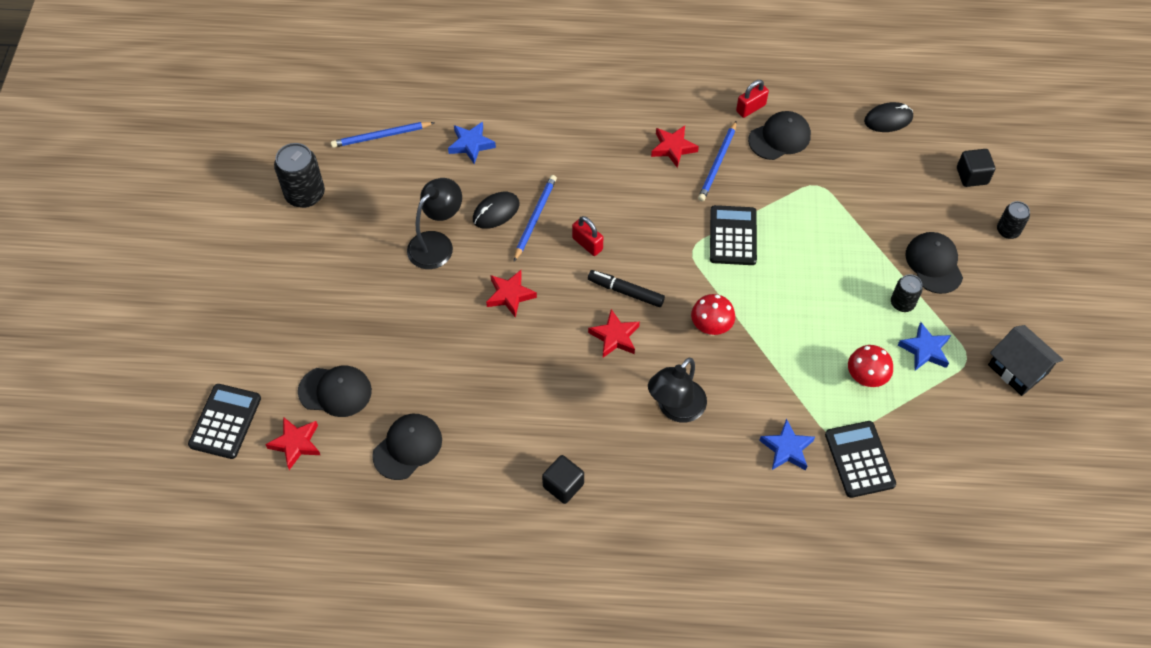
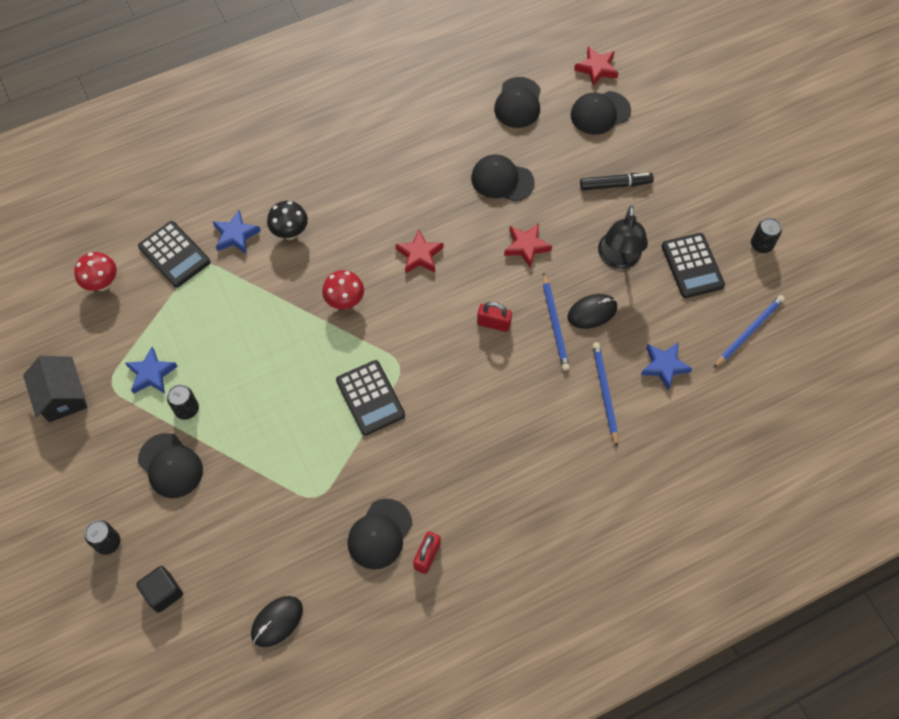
camera: 150 degrees right, 5 degrees up
(225, 421) = (657, 58): black calculator -> black calculator (692, 266)
(305, 194) = (761, 245): black can -> black can, size x0.59
(486, 371) = (502, 180): none -> black cap
(496, 212) = (592, 312): black mouse -> black mouse turned 45 degrees clockwise
(563, 485) = (390, 131): black cube -> none
(626, 292) = (434, 297): black marker -> black marker (615, 184)
(673, 148) = (477, 464): red star -> none
(675, 409) = (338, 223): black lamp -> none
(717, 163) = (425, 469): blue pencil -> blue pencil (604, 393)
(729, 423) = (290, 232): none -> black mushroom
(865, 378) = (194, 322): red mushroom -> red mushroom (102, 283)
(1018, 369) = (62, 397): black house -> black house turned 45 degrees clockwise

